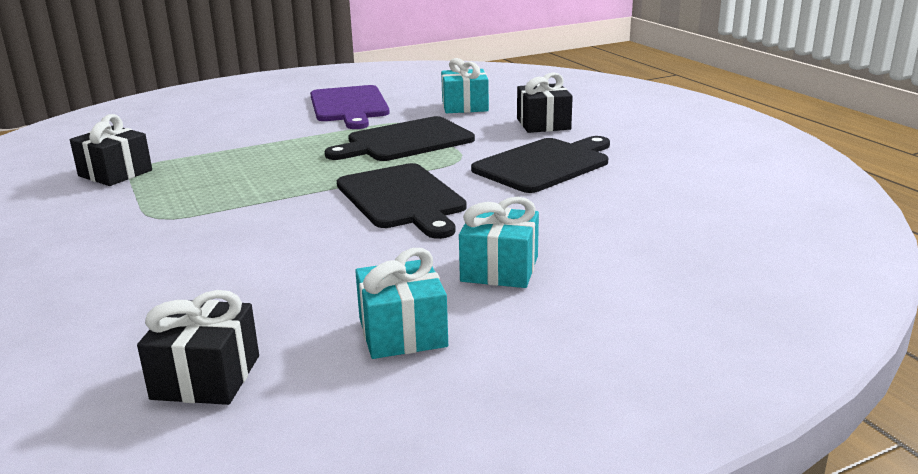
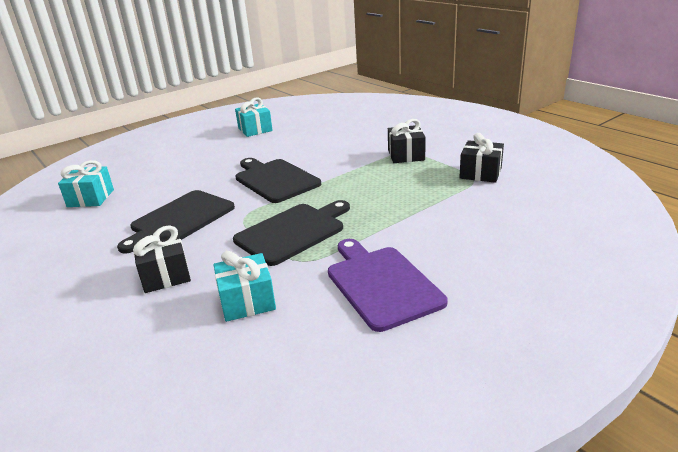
camera: 170 degrees right, 5 degrees up
(206, 377) = (313, 113): black gift -> black gift (406, 155)
(499, 269) = (218, 152): turquoise gift -> turquoise gift (91, 198)

